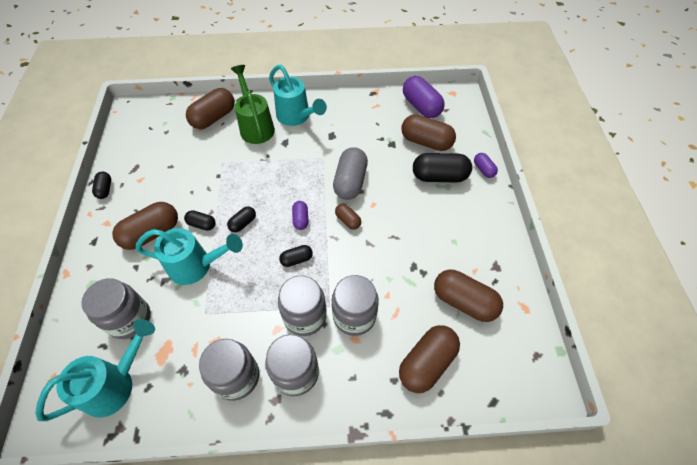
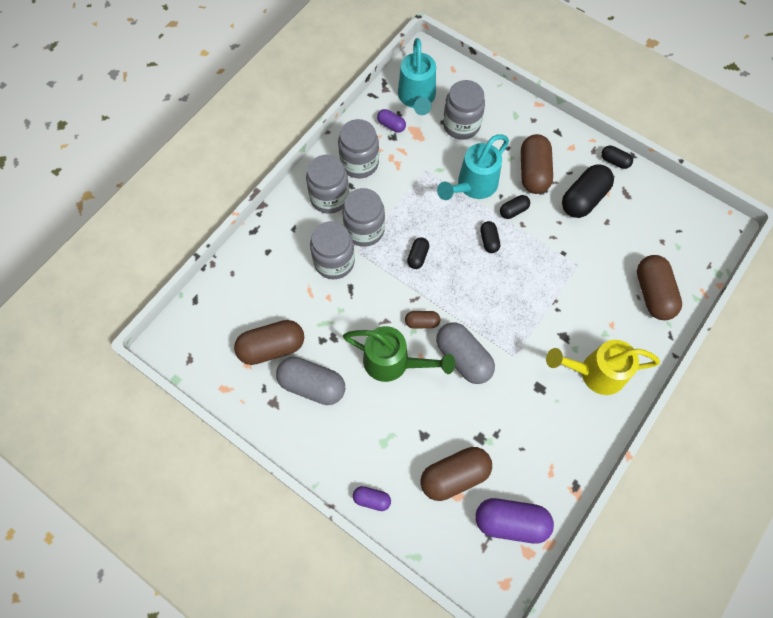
camera: 130 degrees right, 10 degrees up
(255, 126) = (610, 324): green watering can -> green watering can (394, 363)
(296, 117) = (594, 373): turquoise watering can -> yellow watering can
(301, 219) = (455, 286): purple capsule -> purple capsule (391, 125)
(426, 363) = (257, 281): brown capsule -> none
(439, 176) = (400, 446): black capsule -> black capsule (583, 199)
(459, 252) = (312, 385): none -> grey capsule

